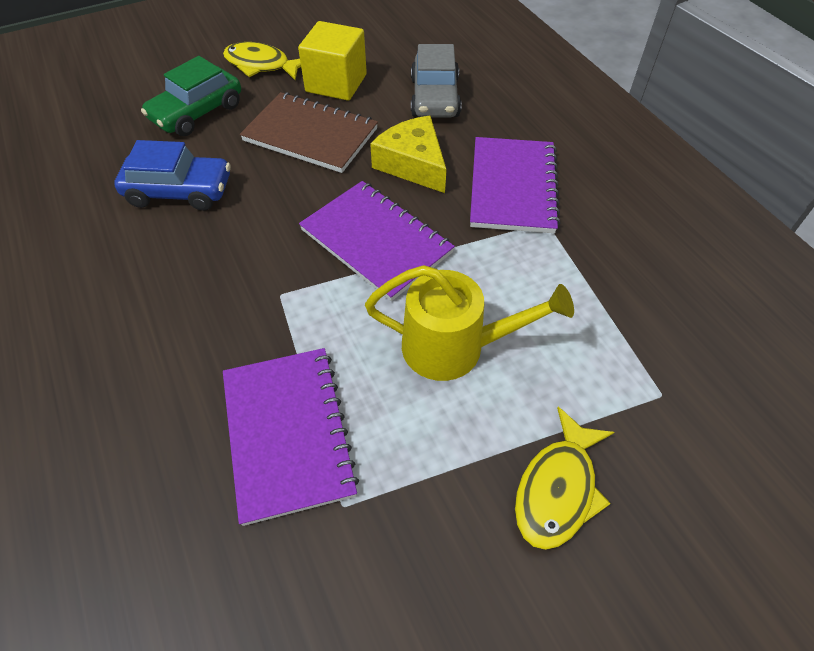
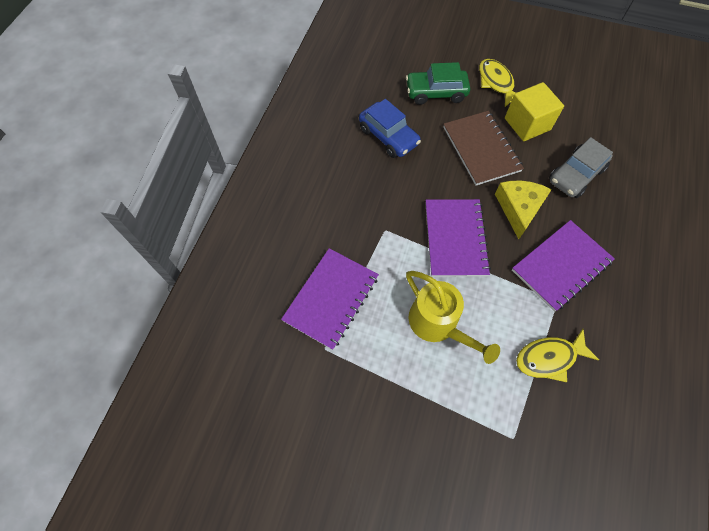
camera: 45 degrees right, 10 degrees up
(557, 488) = (416, 427): yellow fish -> yellow fish (549, 358)

